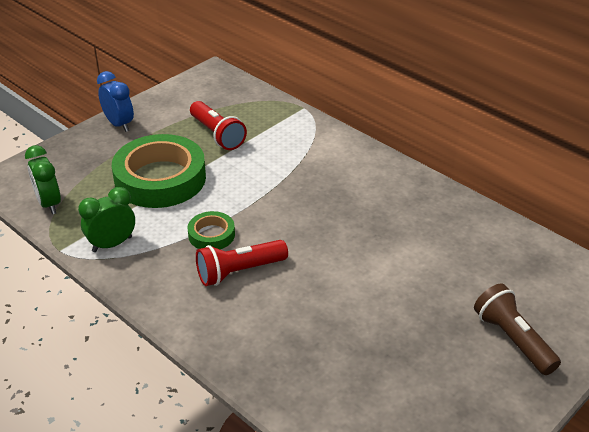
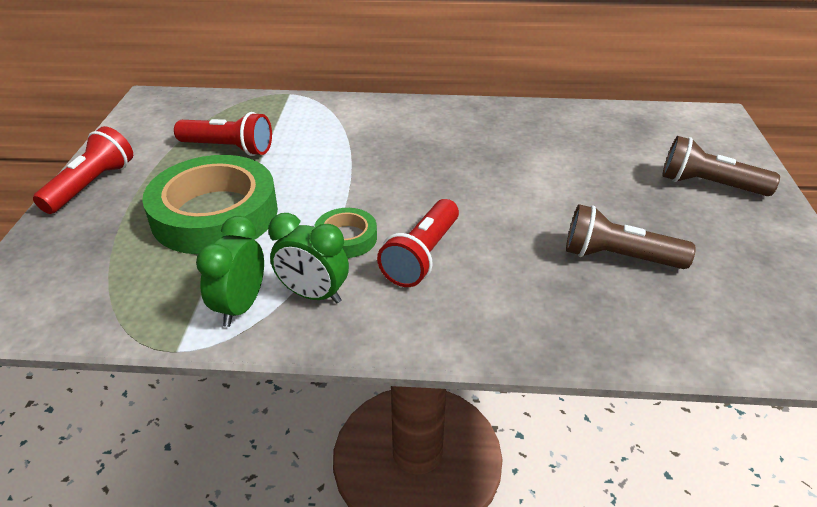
camera: 40 degrees left, 0 degrees up
(49, 204) = (94, 307): green clock -> green clock (313, 295)
(119, 124) = (92, 185): blue clock -> red flashlight
(359, 346) = (618, 257): none -> brown flashlight

